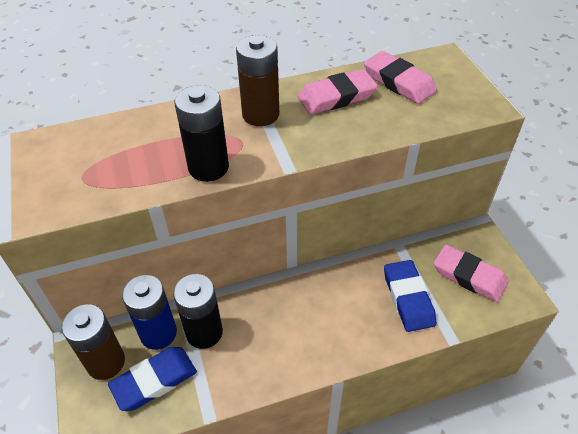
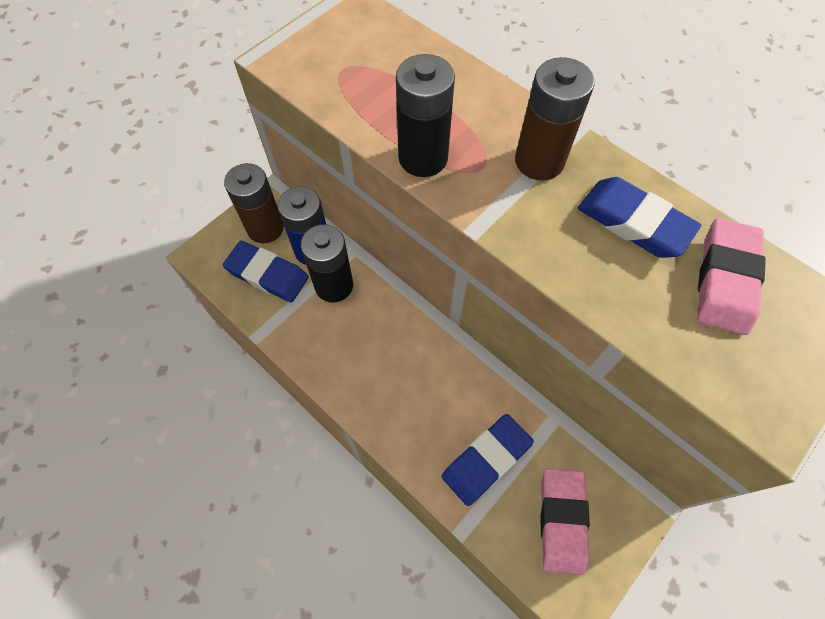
camera: 60 degrees right, 15 degrees up
(337, 97) = (634, 222): pink eraser -> blue eraser

